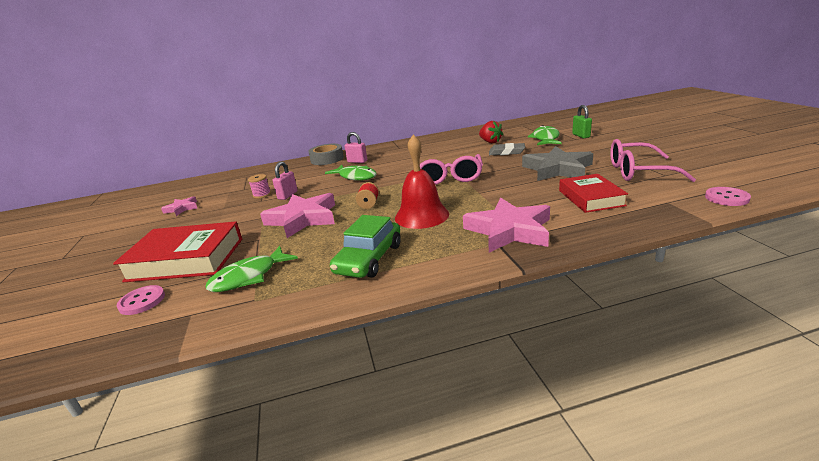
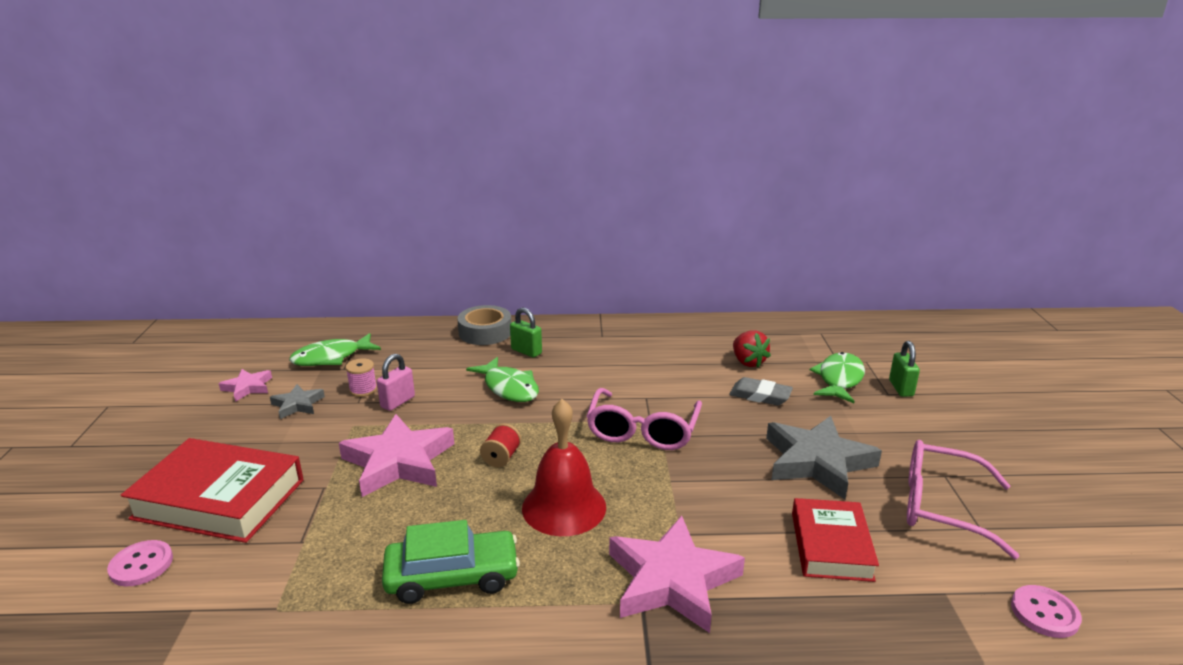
camera: 10 degrees right, 0 degrees up
(220, 209) = (297, 405): none -> grey star
(249, 277) = (285, 561): green fish -> green fish (331, 357)
(357, 161) = (526, 351): pink padlock -> green padlock
(369, 259) = (452, 577): green car -> green car turned 135 degrees counterclockwise

